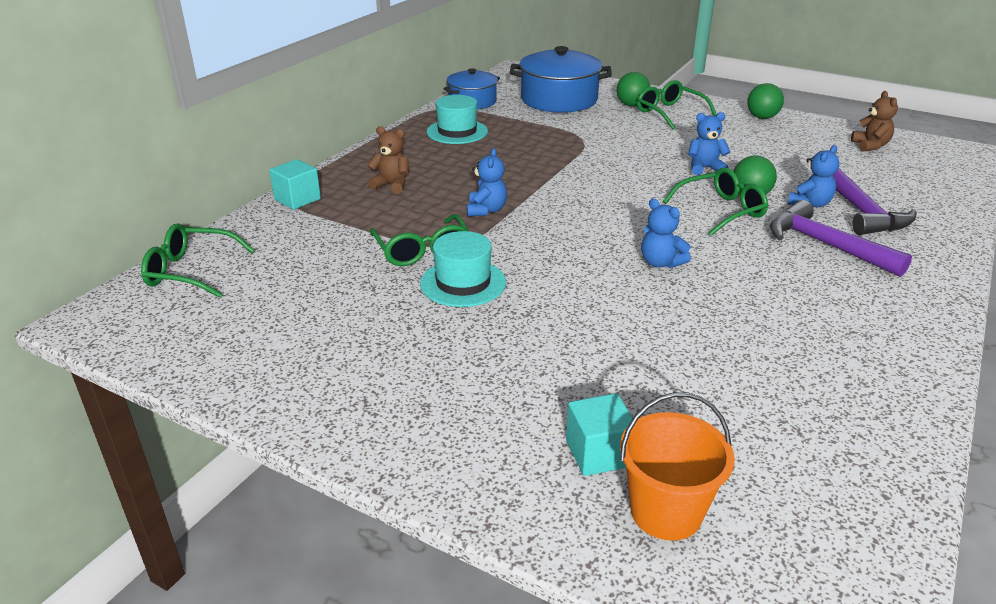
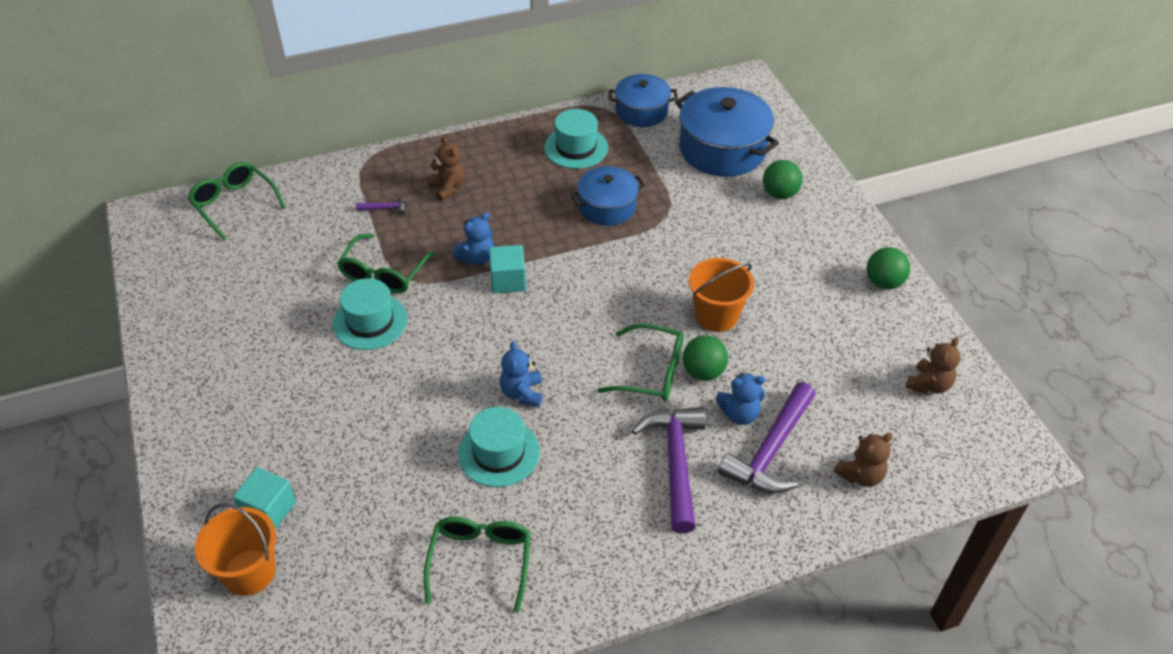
camera: 40 degrees right, 15 degrees up
(297, 199) = (369, 166): turquoise cube -> turquoise cube (508, 280)
(356, 215) = (385, 208): none -> purple hammer
(534, 149) = (607, 207): none -> blue pot
(669, 113) = (800, 224): green glasses -> green glasses (480, 560)
(704, 168) = (716, 316): blue teddy bear -> orange bucket
(710, 303) = (499, 453): none -> turquoise hat
(923, 197) = (860, 475): none -> brown teddy bear

